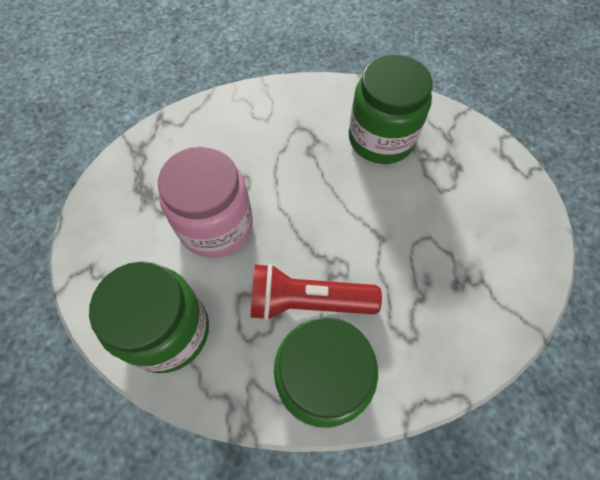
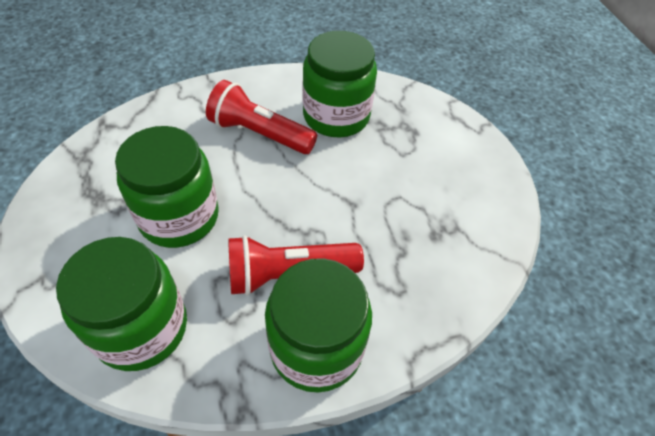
camera: 15 degrees left, 10 degrees down
(216, 225) = (179, 216): pink jar -> green jar
(303, 148) = (259, 133): none -> red flashlight

